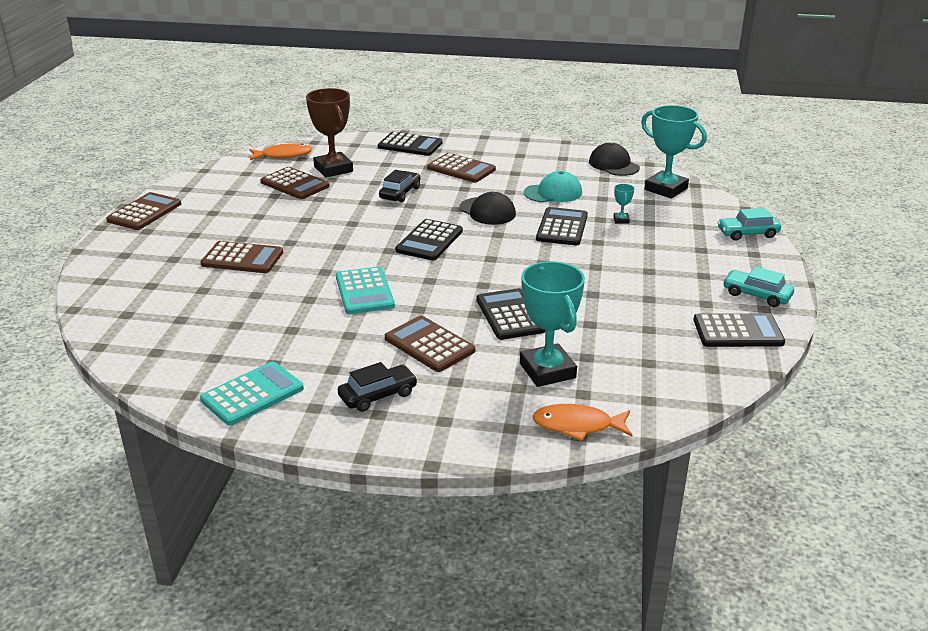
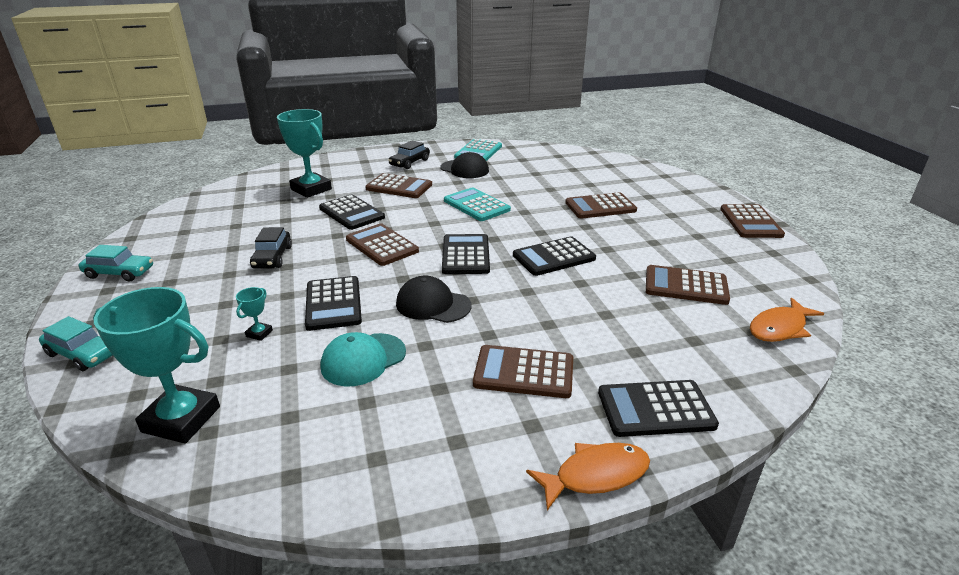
camera: 155 degrees right, 0 degrees up
(333, 169) = (683, 321): brown trophy -> none
(400, 193) = (557, 305): black car -> black car (272, 257)
(498, 267) = (382, 245): none -> brown calculator
(577, 426) = (286, 171): orange fish -> orange fish (595, 475)
(613, 165) = (274, 466): black cap -> black cap (464, 169)
(621, 220) = (259, 333): turquoise trophy -> turquoise trophy turned 45 degrees clockwise
(738, 332) = (156, 238): black calculator -> black calculator (554, 257)
(747, 233) = (82, 354): turquoise car -> turquoise car turned 60 degrees clockwise

